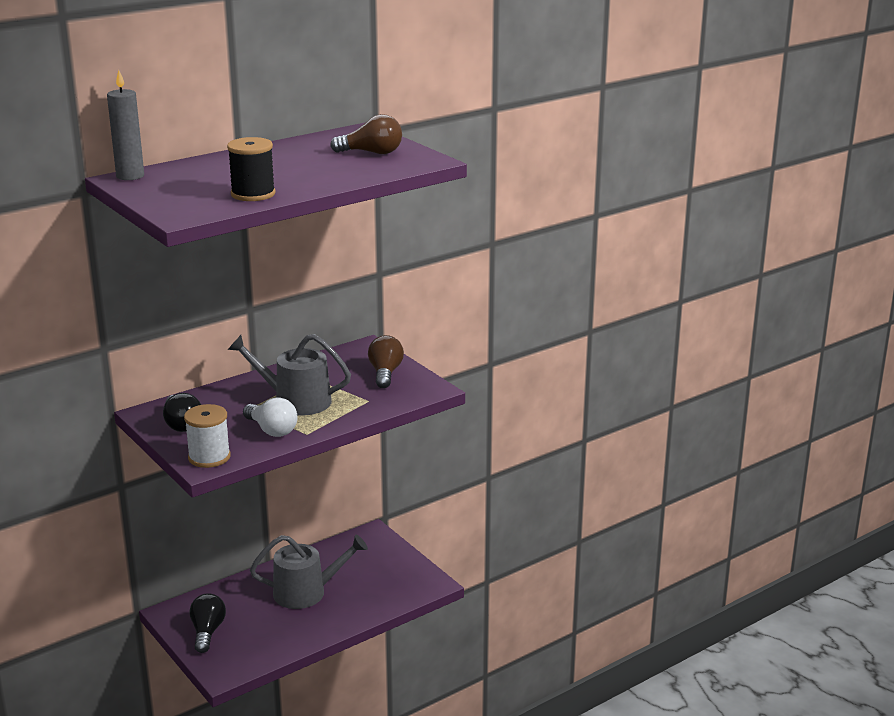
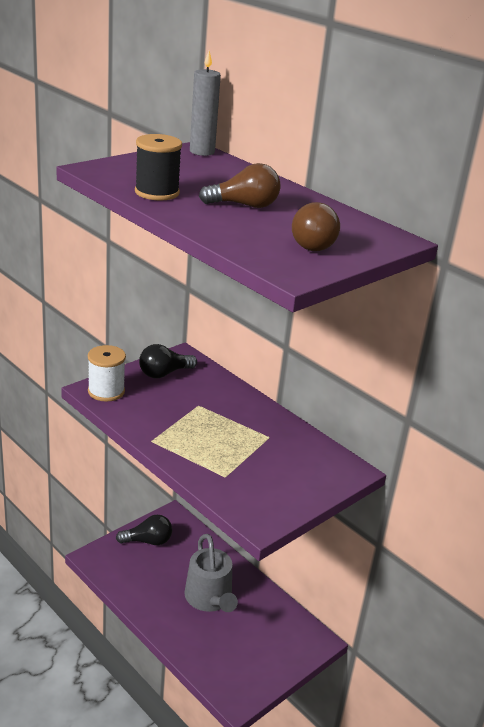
camera: 80 degrees right, 5 degrees up
(272, 430) = (156, 420): white light bulb -> none
(295, 401) = (216, 430): grey watering can -> none
(385, 373) = (290, 485): brown light bulb -> brown light bulb (244, 205)

